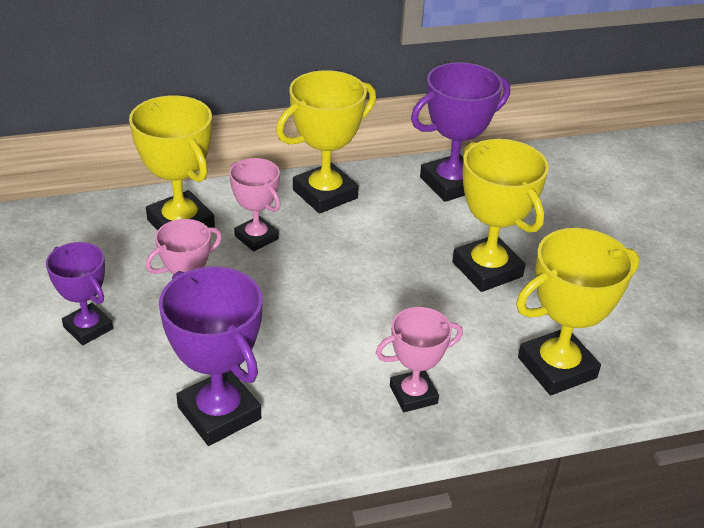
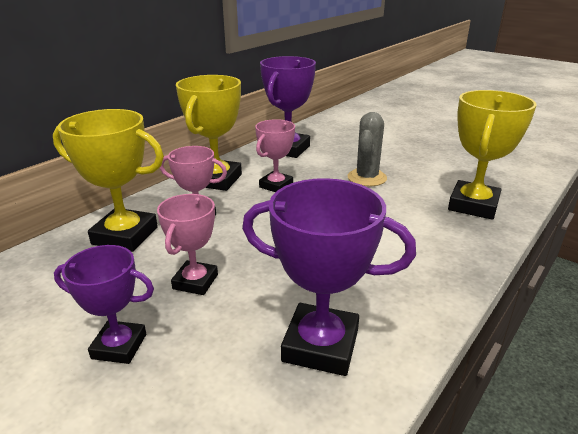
camera: 35 degrees left, 10 degrees down
(413, 395) = (427, 257): pink trophy -> pink trophy (276, 185)
(487, 269) = (367, 178): yellow trophy -> grey cactus

